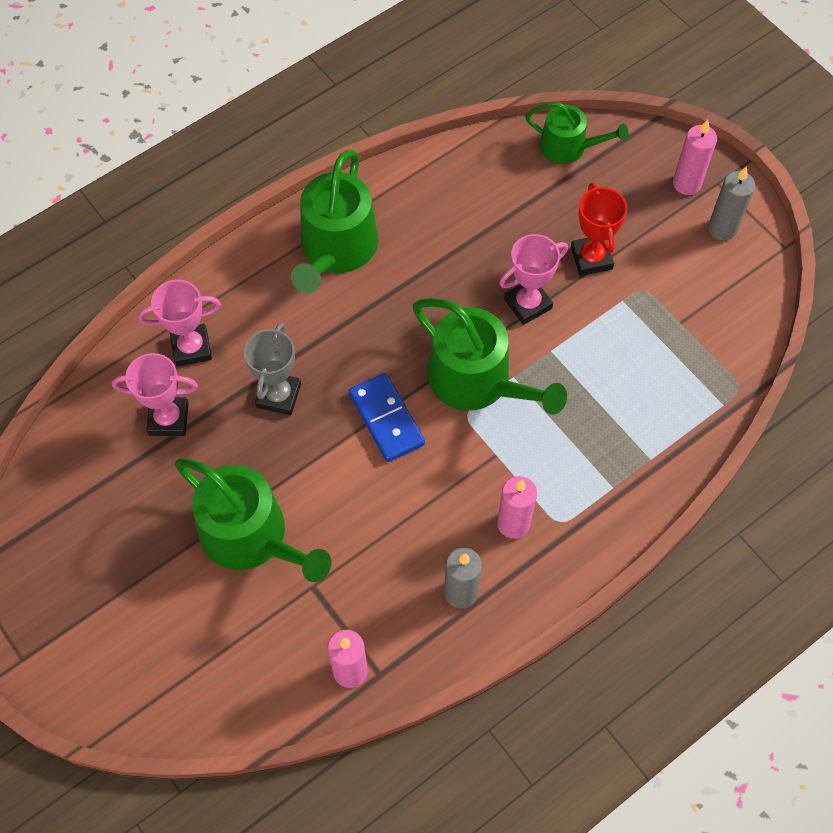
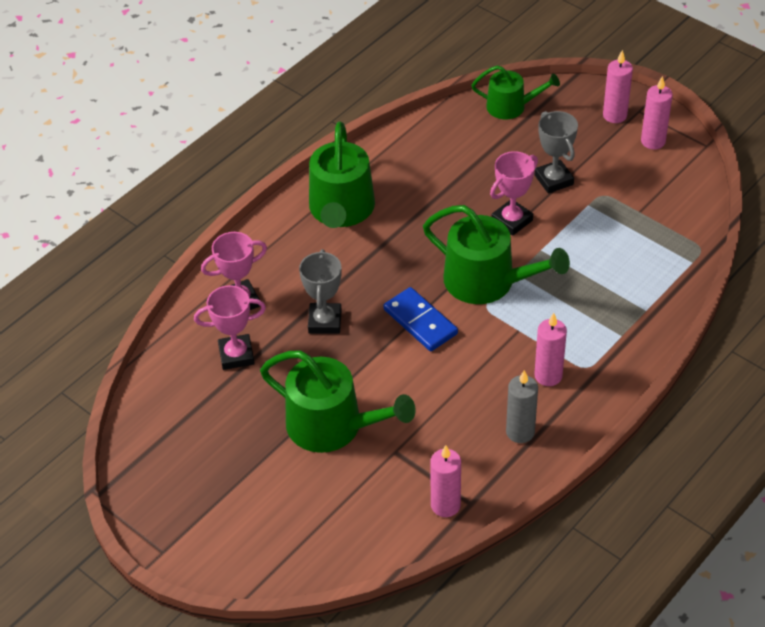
camera: 10 degrees left, 15 degrees down
(591, 258) = (554, 180): red trophy -> grey trophy
(722, 228) = (653, 141): grey candle -> pink candle

